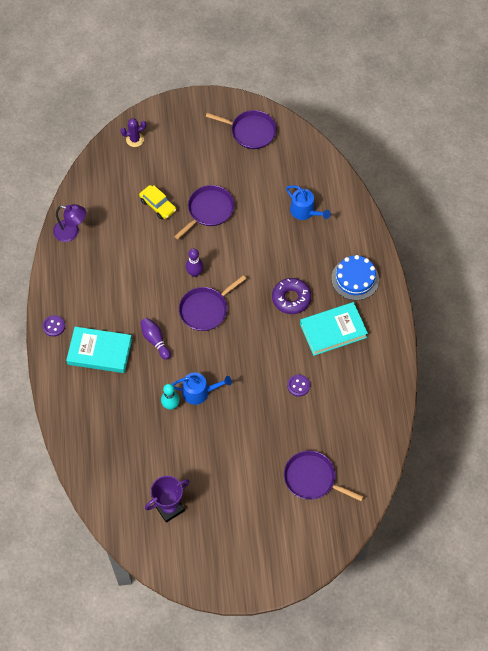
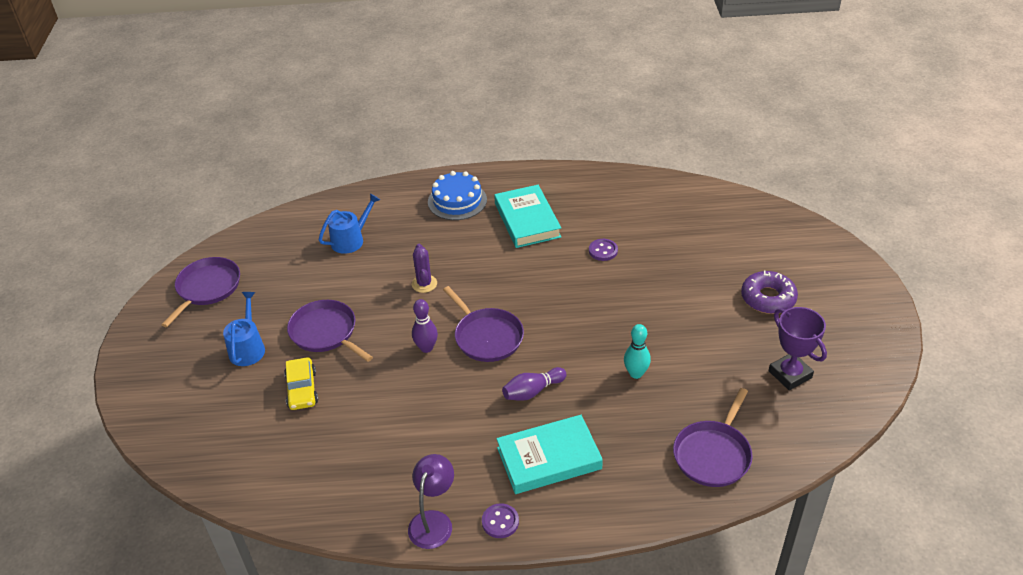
camera: 85 degrees left, 20 degrees down
(71, 232) = (325, 502): purple lamp -> purple lamp (433, 521)
(100, 351) = (549, 458): turquoise book -> turquoise book turned 60 degrees clockwise
(135, 139) = (171, 419): purple cactus -> purple cactus (424, 284)
(158, 205) = (302, 389): yellow car -> yellow car turned 120 degrees clockwise
(199, 392) = (614, 343): blue watering can -> blue watering can (248, 348)
(291, 298) = (478, 254): purple donut -> purple donut (768, 298)
(312, 478) = (726, 242): purple pan -> purple pan (713, 454)

